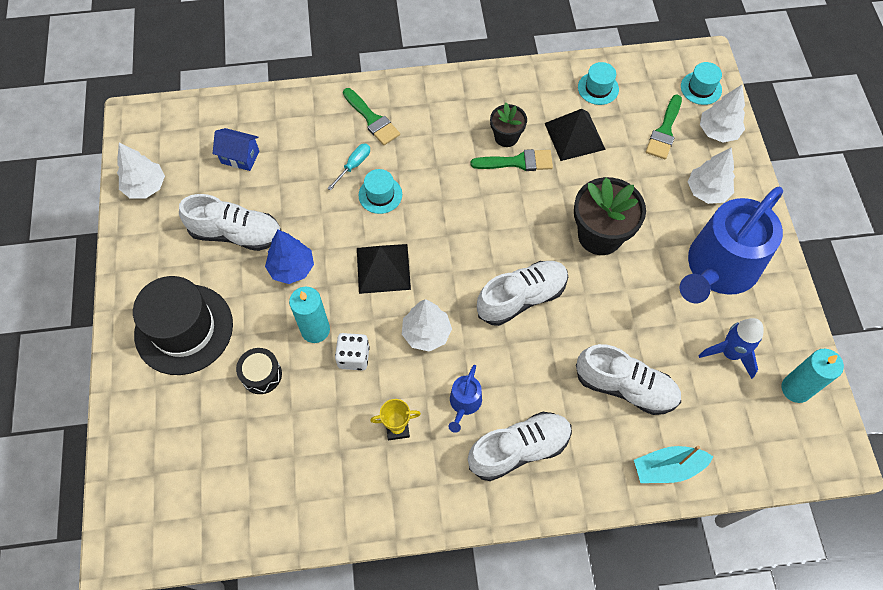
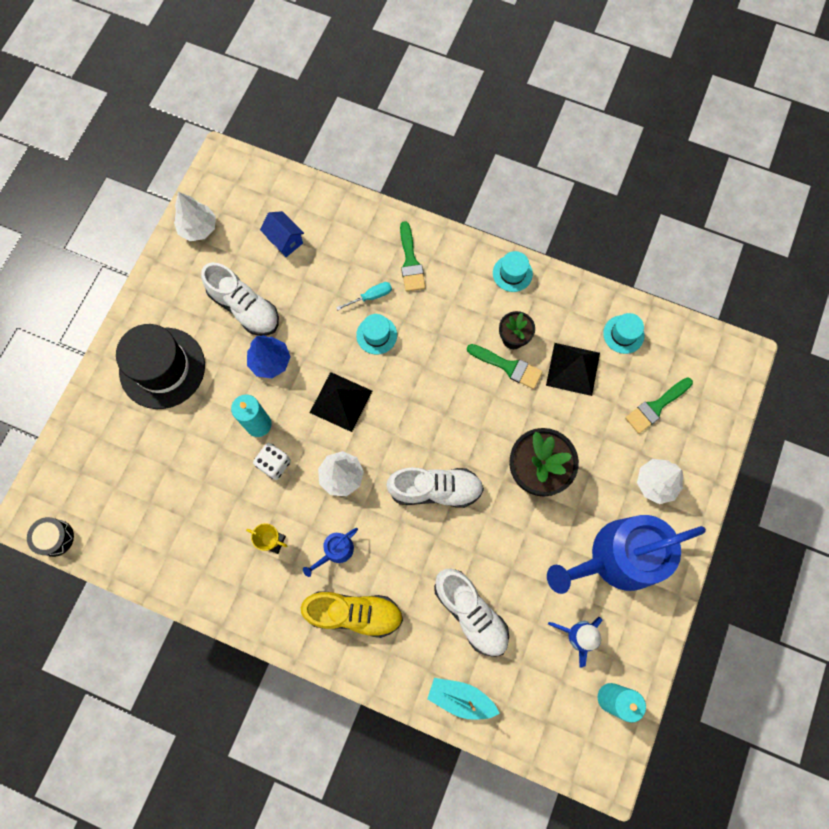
camera: 30 degrees right, 10 degrees up
(261, 375) = (198, 438): black drum -> black drum (55, 538)
(519, 449) = (354, 613): white shoe -> yellow shoe
(701, 88) = (717, 383): turquoise hat -> turquoise hat (512, 273)
(718, 132) = (704, 433): white tree -> none

